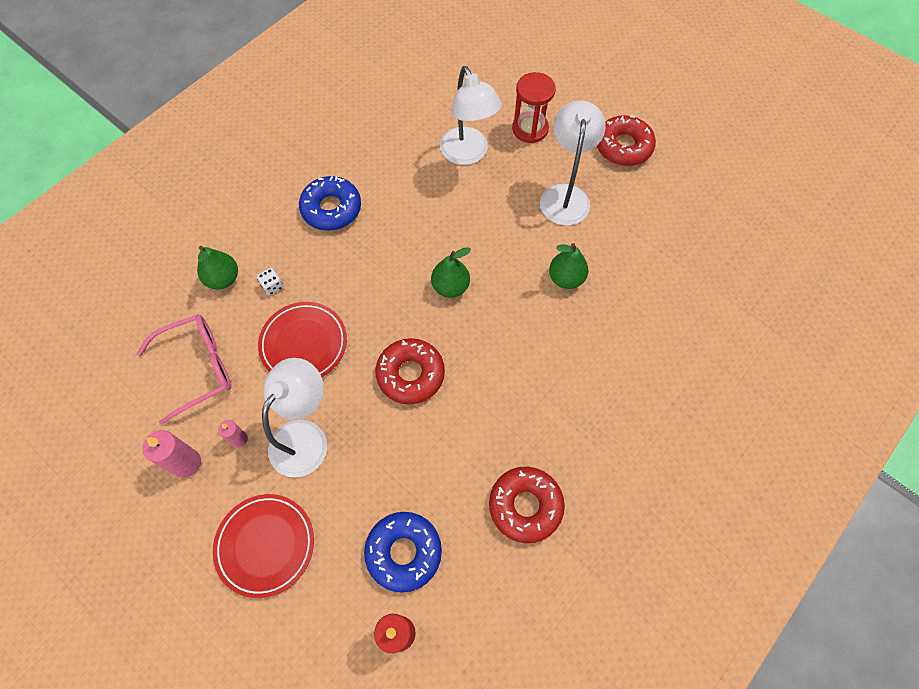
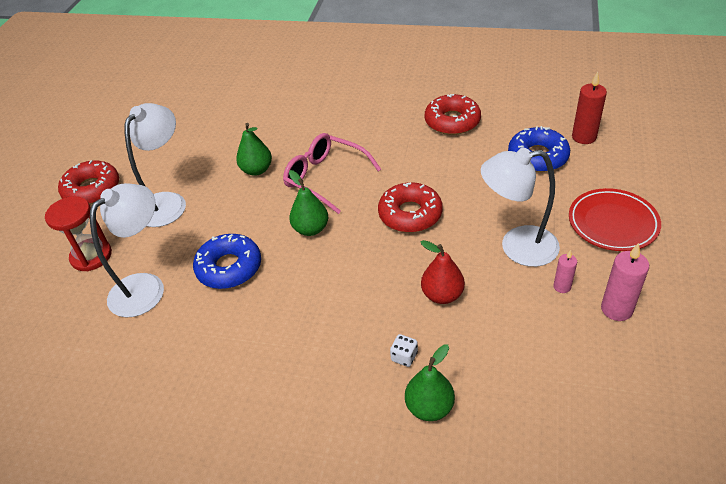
camera: 115 degrees left, 20 degrees down
(197, 368) = (536, 361): pink glasses -> pink glasses (326, 178)
(304, 344) = (442, 295): red plate -> red pear
(331, 209) = (277, 362): blue donut -> blue donut (229, 267)
(565, 195) = (167, 202): white lamp -> white lamp turned 135 degrees clockwise

